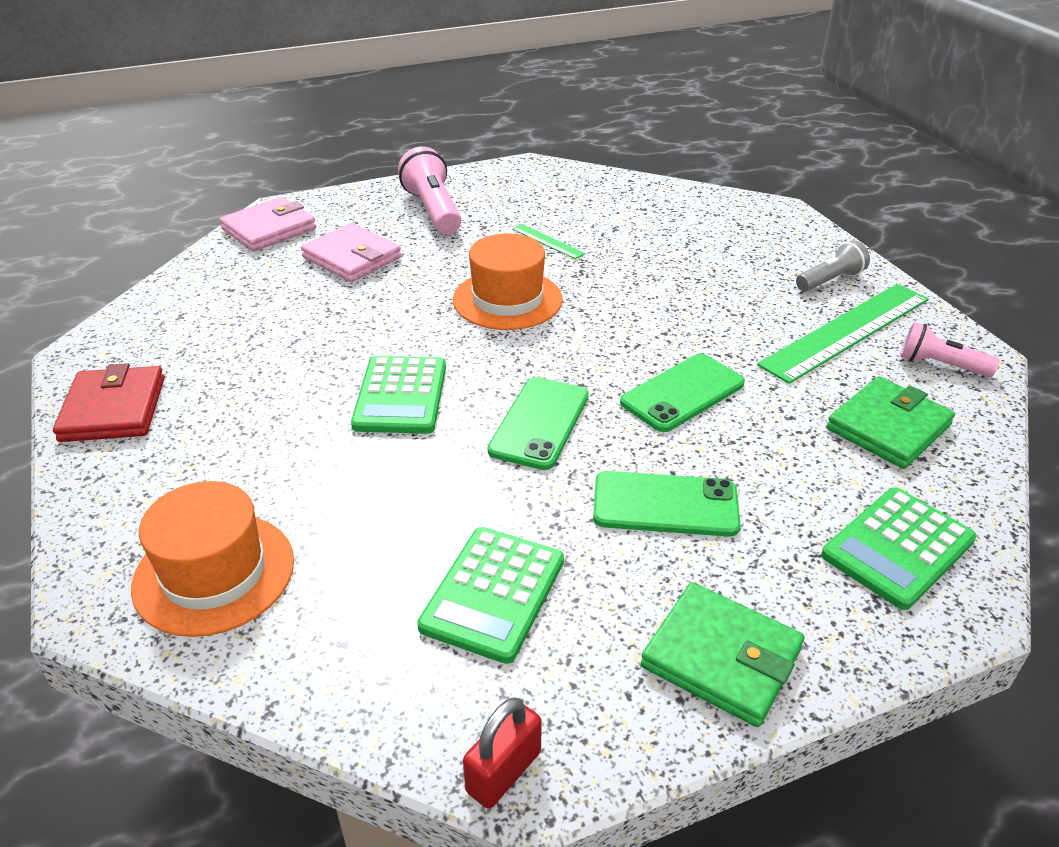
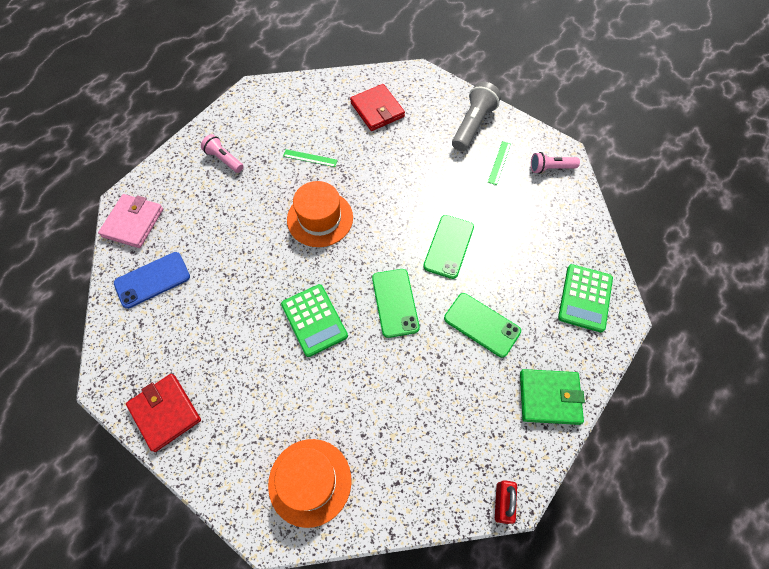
camera: 30 degrees left, 25 degrees up
(236, 283) = (152, 280): none -> blue phone
(352, 258) = (206, 225): pink wallet -> none
(433, 210) = (224, 159): pink flashlight -> pink flashlight, size x0.62
(493, 593) = (441, 418): green calculator -> none
(665, 505) = (482, 325): green phone -> green phone turned 60 degrees clockwise
(686, 225) = (377, 110): none -> red wallet
(830, 280) = (473, 125): grey flashlight -> grey flashlight, size x1.60
(846, 331) = (499, 162): green ruler -> green ruler, size x0.44
(888, 427) = (548, 223): green wallet -> none

